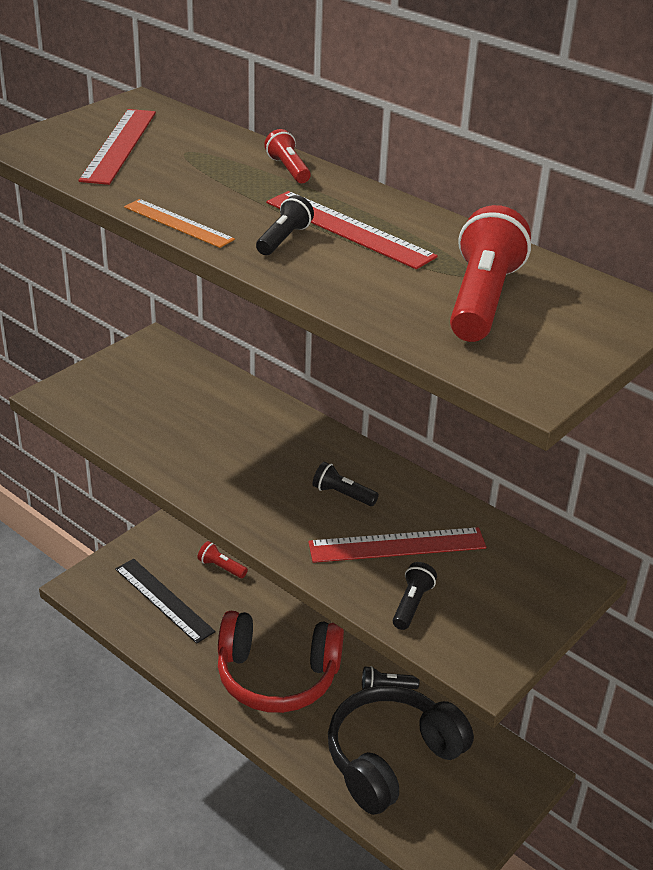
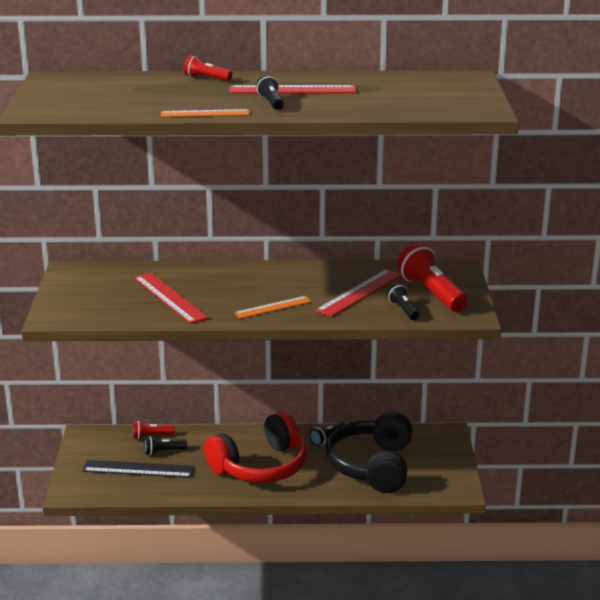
camera: 40 degrees left, 10 degrees down
(119, 145) = (90, 96): red ruler -> red ruler (170, 297)
(272, 509) = (273, 307): none -> orange ruler
(342, 494) = (299, 286): black flashlight -> black flashlight (163, 451)
(482, 300) = (406, 93): red flashlight -> red flashlight (431, 293)

